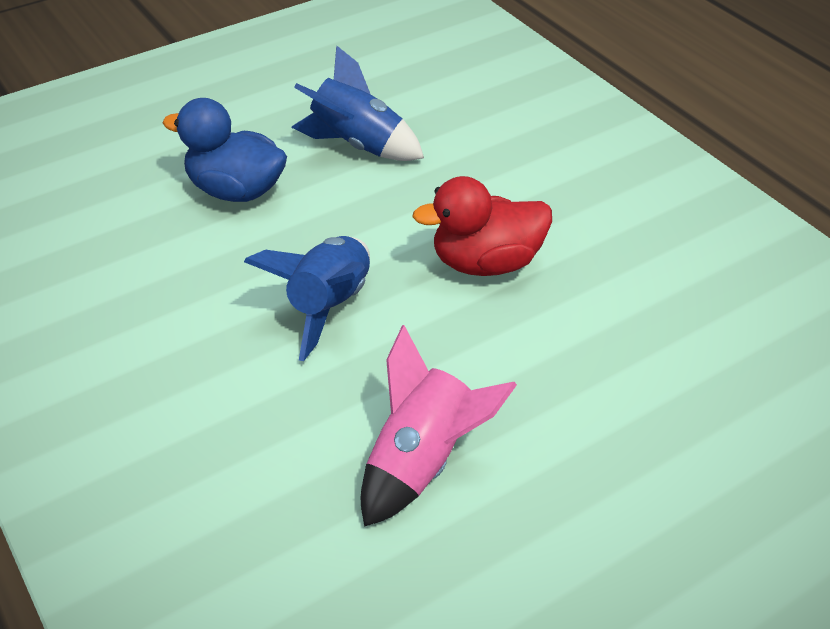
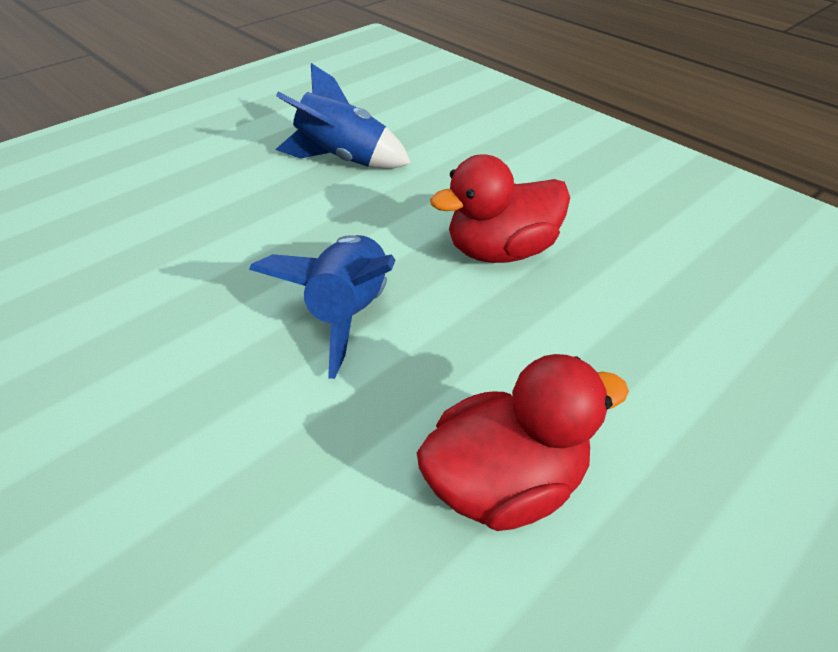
camera: 10 degrees left, 0 degrees up
(236, 190) = (228, 211): blue duck -> none
(423, 461) = (505, 482): pink rocket -> red duck

